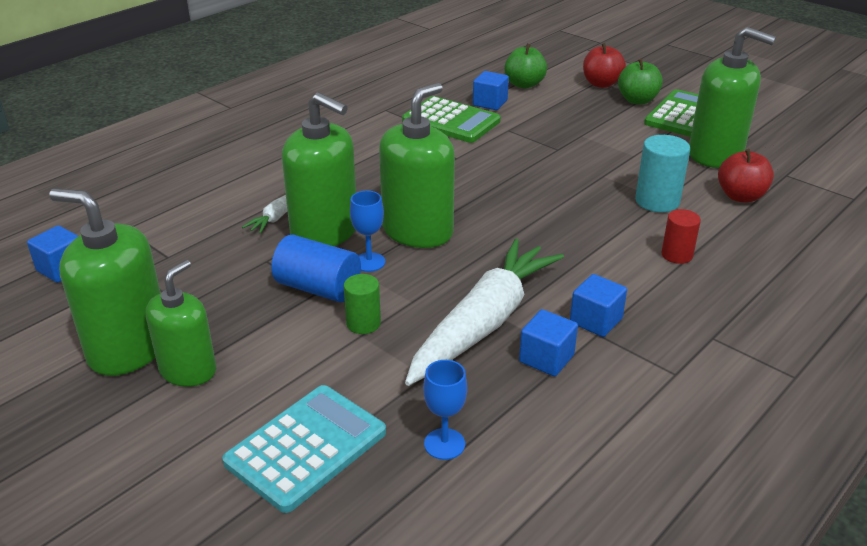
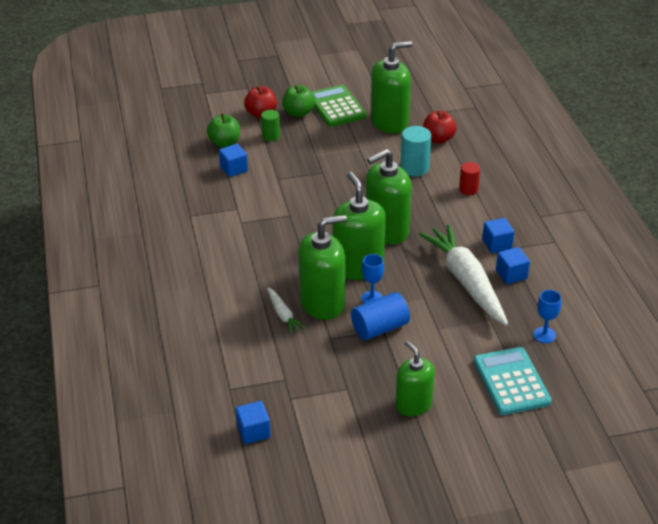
camera: 55 degrees left, 5 degrees up
(128, 349) = (372, 423): green soap dispenser -> green soap dispenser (386, 230)
(363, 323) = (429, 324): green cylinder -> green cylinder (271, 136)
(451, 121) = (240, 195): green calculator -> none

